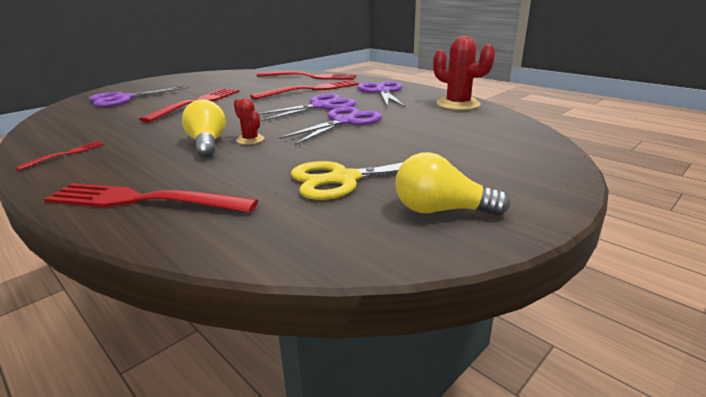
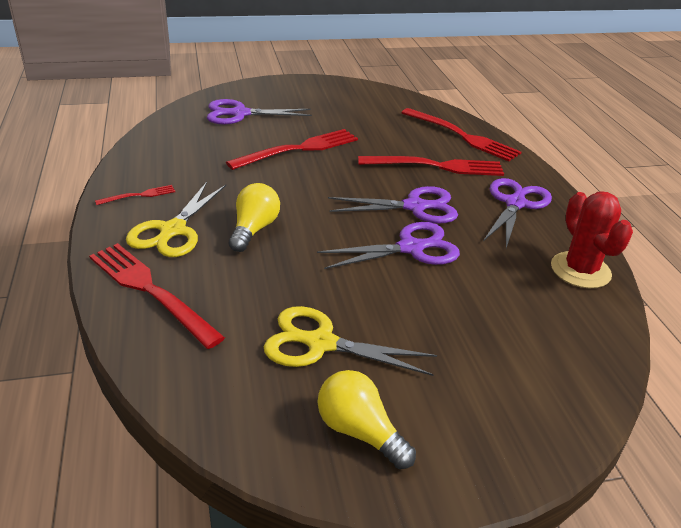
camera: 30 degrees right, 10 degrees up
(127, 163) = (173, 230): none -> yellow scissors
(250, 140) = (294, 240): red cactus -> none

